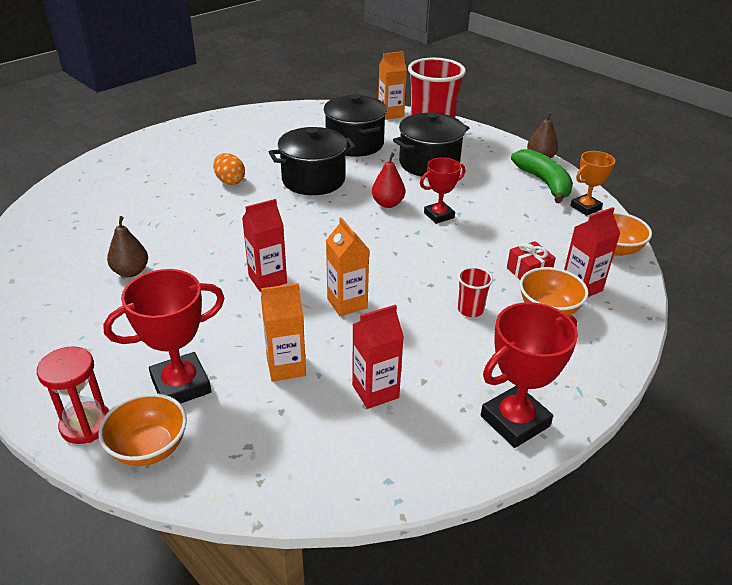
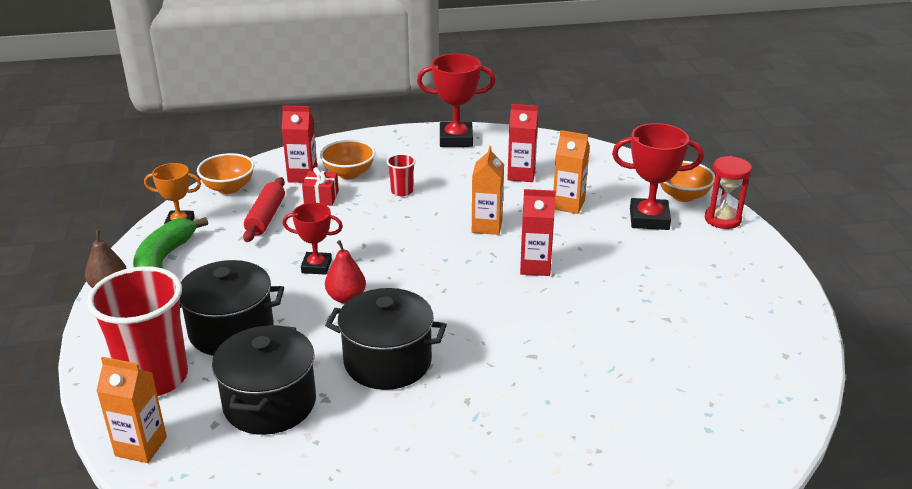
camera: 145 degrees left, 5 degrees down
(131, 272) = (659, 320): brown pear -> none
(230, 181) = (488, 402): orange egg -> none
(538, 236) = (265, 217): none -> red rolling pin

